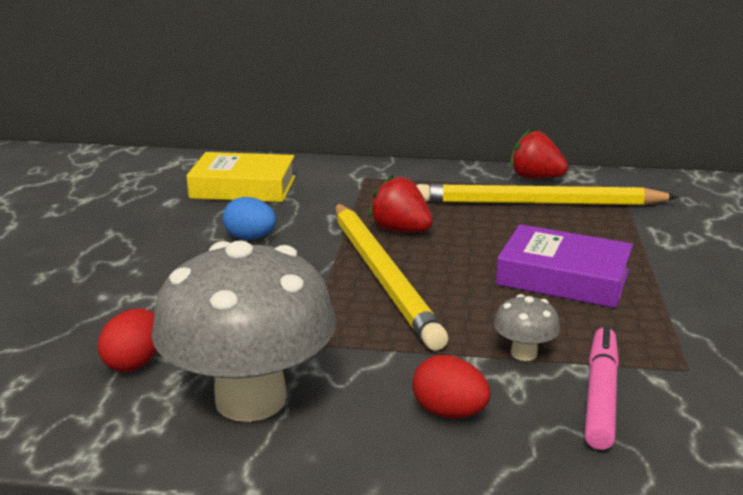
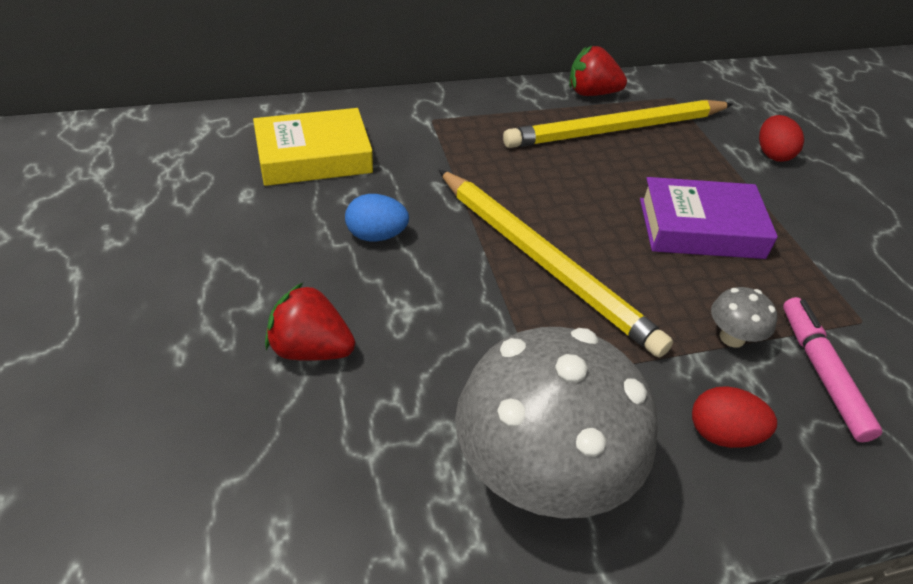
camera: 25 degrees left, 20 degrees up
(134, 363) = (387, 459): red egg -> red egg (772, 154)
(400, 230) = (519, 193): red strawberry -> red strawberry (311, 349)

